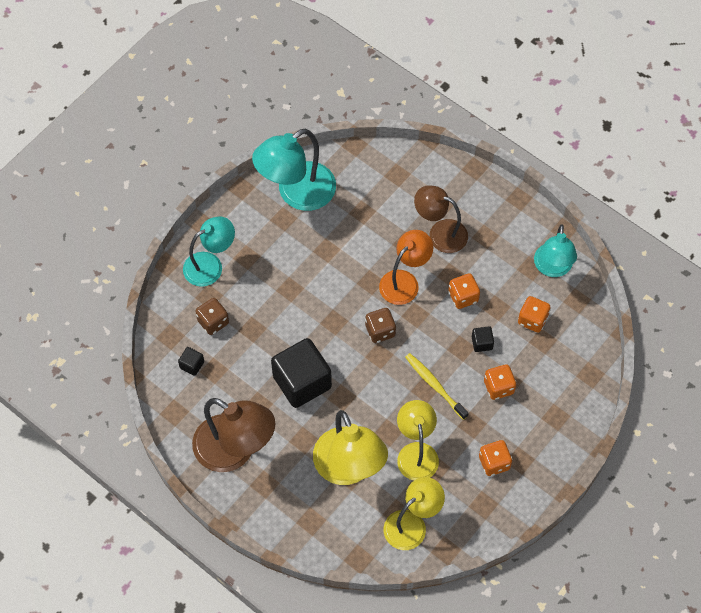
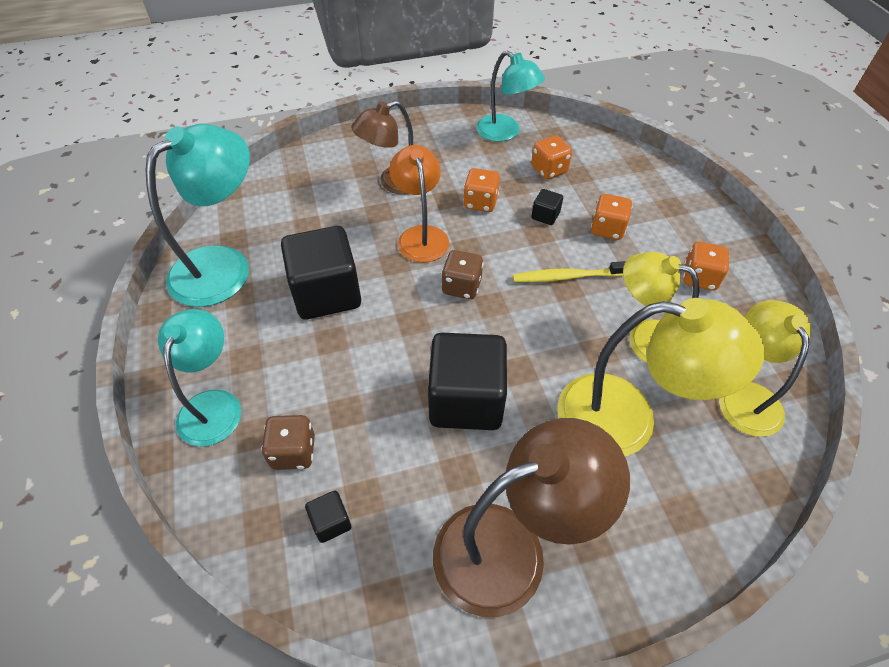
camera: 55 degrees left, 10 degrees down
(296, 193) = (224, 266): turquoise lamp -> turquoise lamp turned 135 degrees counterclockwise
(319, 263) = (326, 293): none -> black cube

